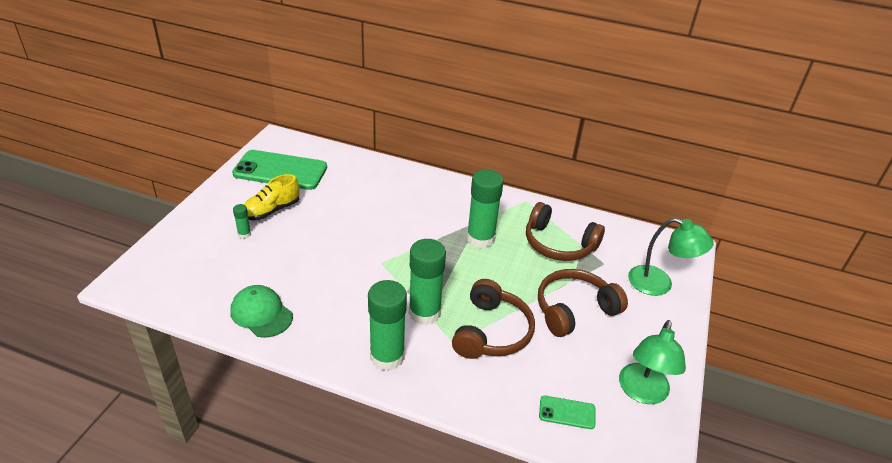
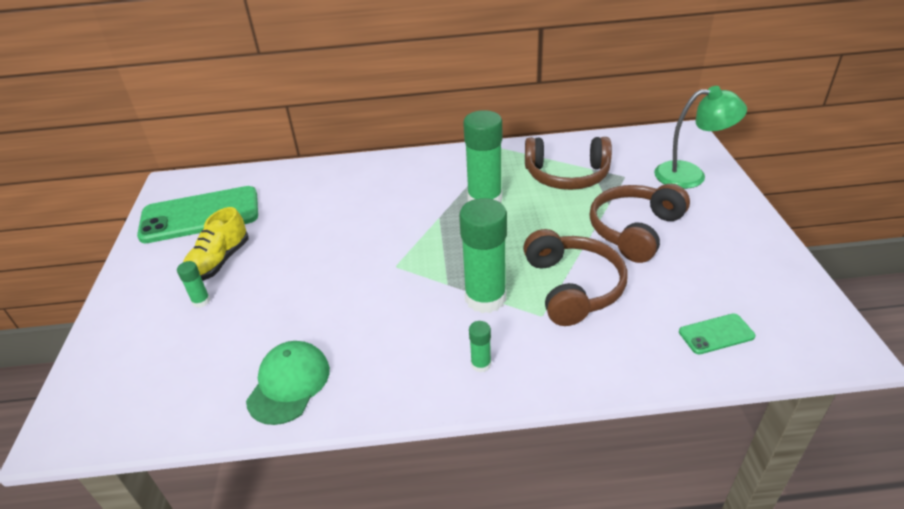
camera: 20 degrees left, 0 degrees up
(261, 313) = (289, 384): green cap -> green cap turned 90 degrees clockwise
(387, 356) = (481, 364): green glue stick -> green glue stick, size x0.44
(642, 392) = (766, 281): green lamp -> none

